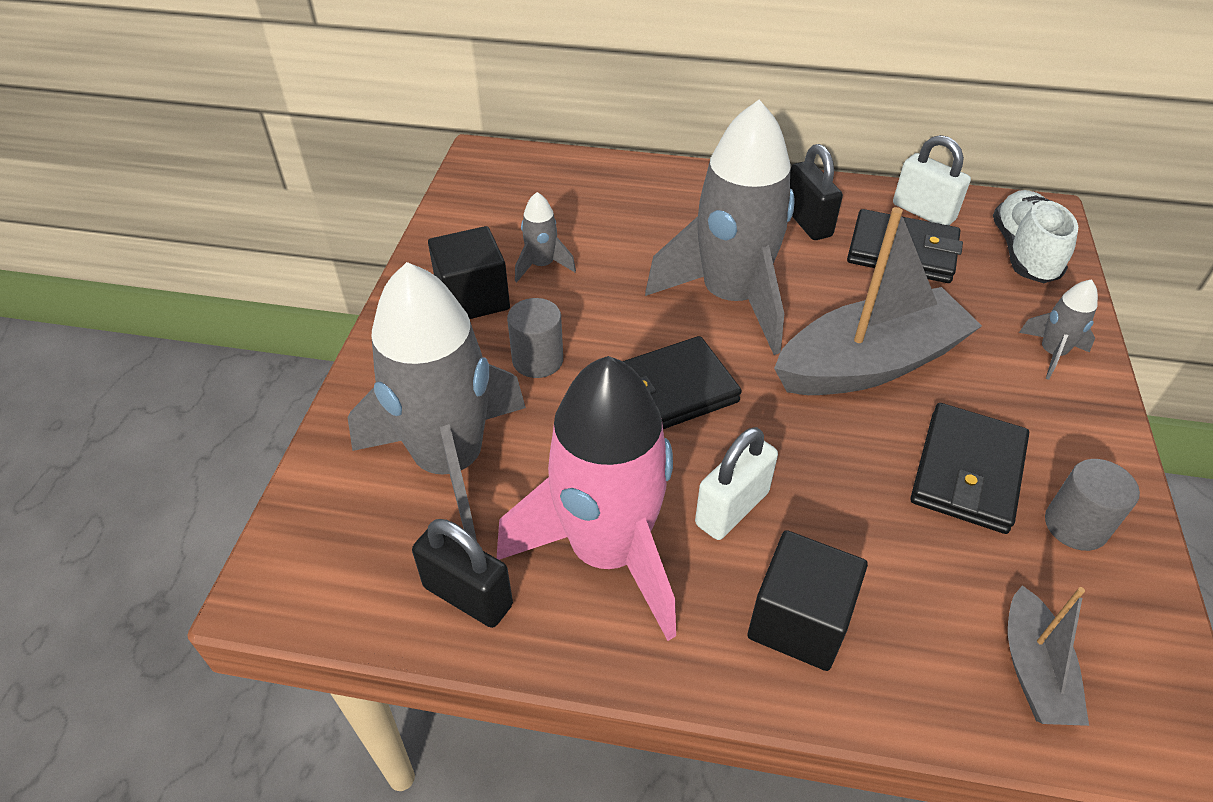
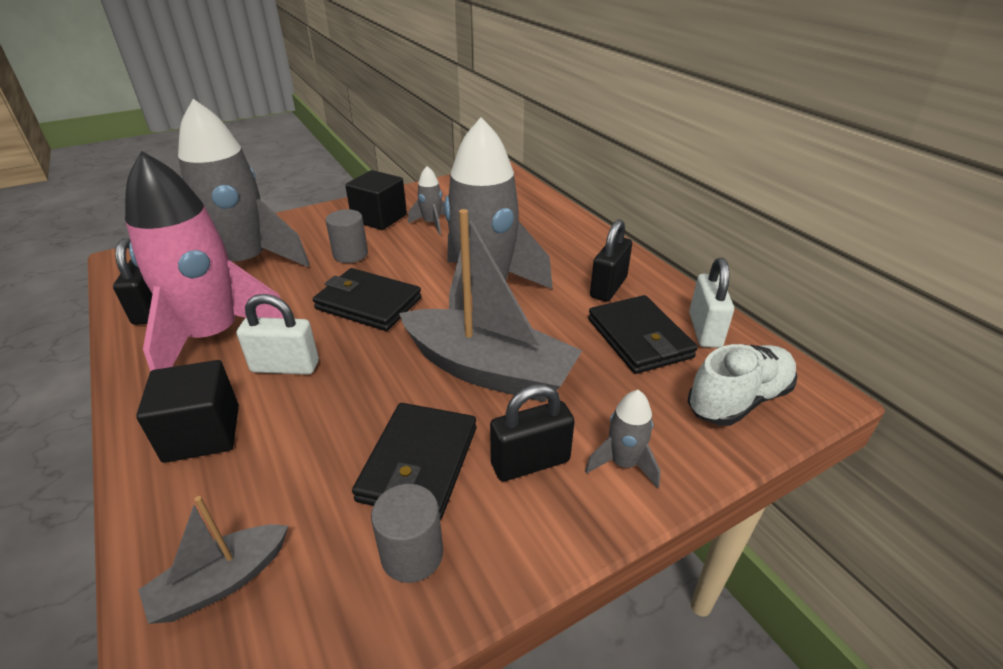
camera: 50 degrees right, 10 degrees down
(967, 472) = (419, 463): black wallet -> black wallet turned 60 degrees counterclockwise
(1014, 403) = (530, 462): none -> black padlock

